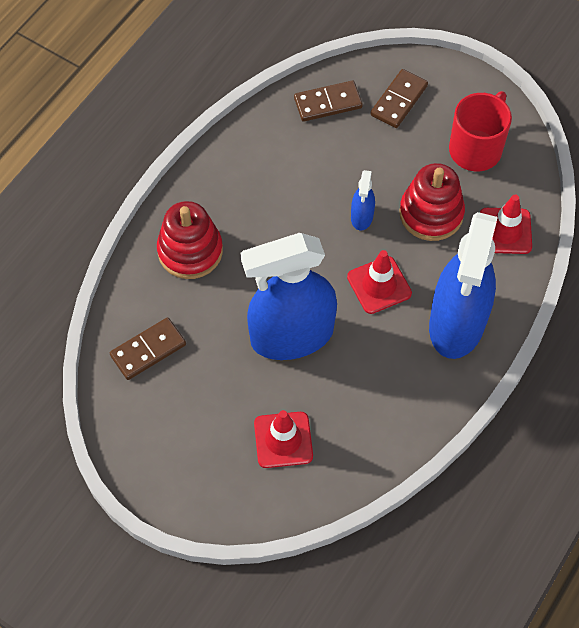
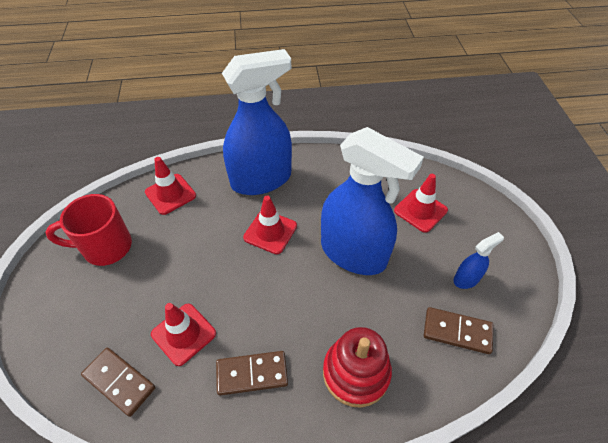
camera: 130 degrees left, 10 degrees down
(331, 160) = (183, 334): none -> red traffic cone
(362, 217) = (222, 277): blue spray bottle -> blue spray bottle (466, 279)
(398, 100) = (83, 327): brown domino -> brown domino (252, 374)
(431, 213) = (187, 239): red stacking toy -> none

